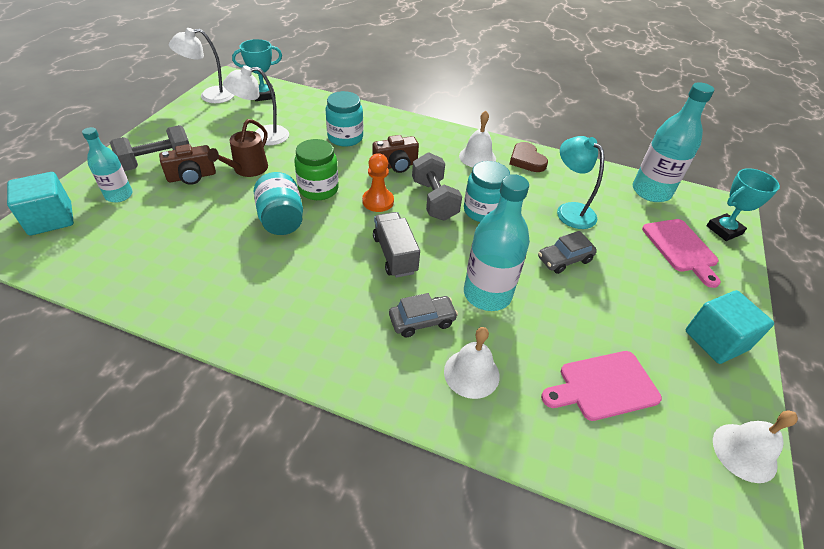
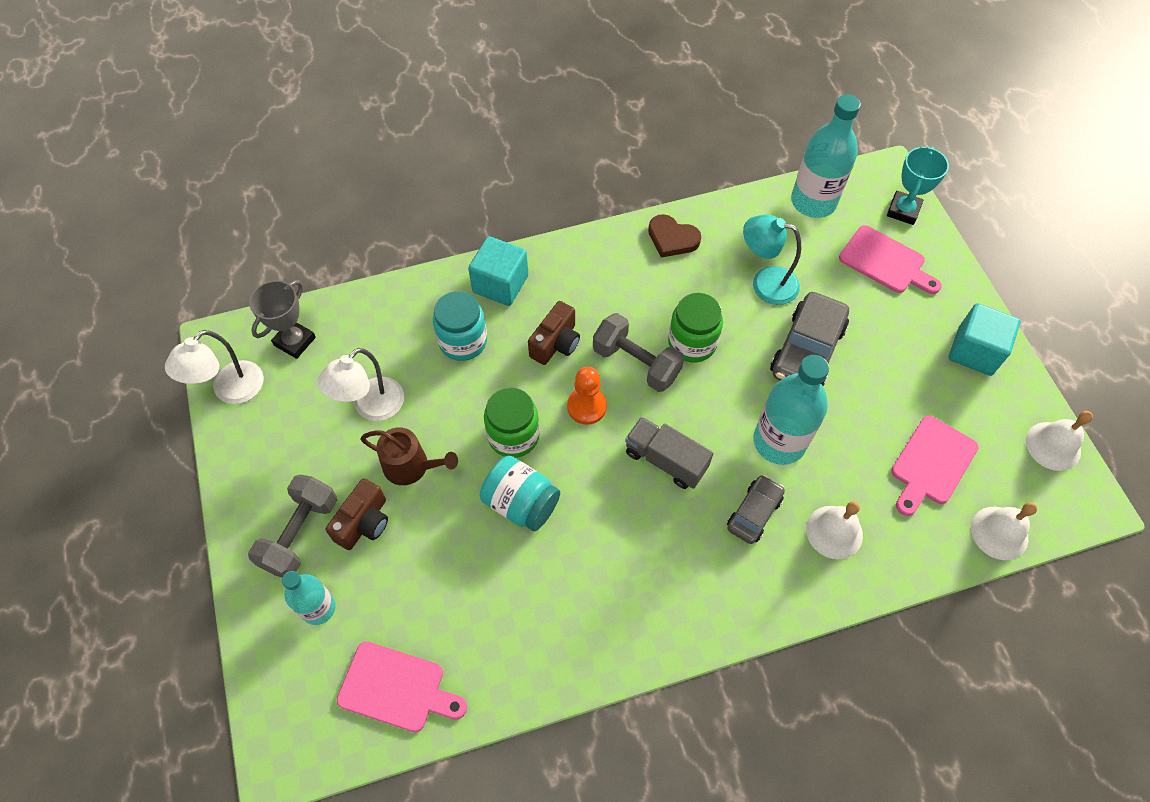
camera: 35 degrees left, 15 degrees up
(51, 219) = (287, 693): turquoise cube -> turquoise cube (500, 284)
(98, 255) = (397, 688): none -> pink cutting board
(248, 169) = (411, 466): brown watering can -> brown watering can turned 60 degrees counterclockwise
(264, 95) = (295, 341): turquoise trophy -> grey trophy
(477, 157) = (623, 270): white bell -> white bell (999, 533)
(483, 211) = (692, 343): turquoise jar -> green jar
(564, 259) = (807, 350): grey car -> grey car, size x1.68

